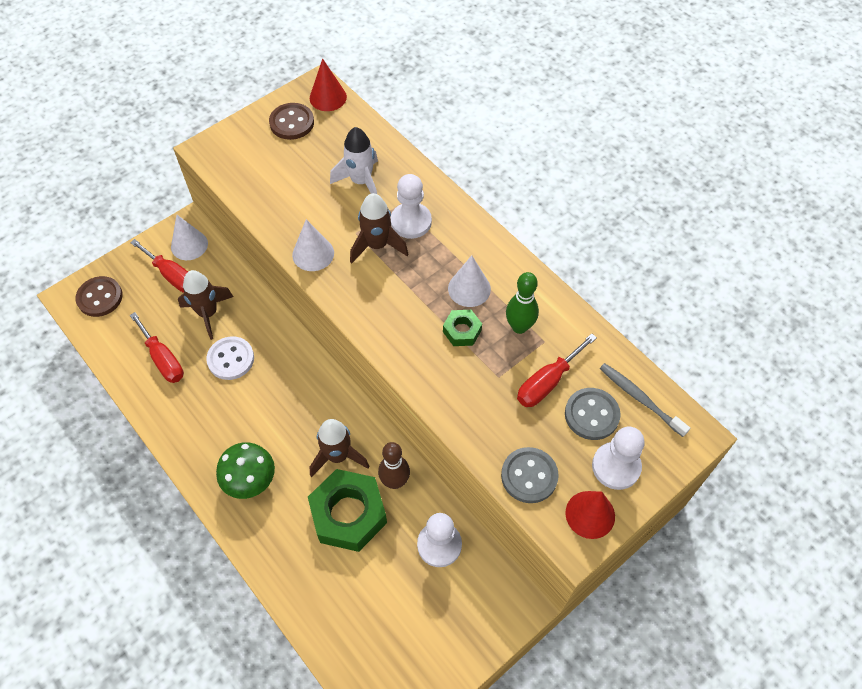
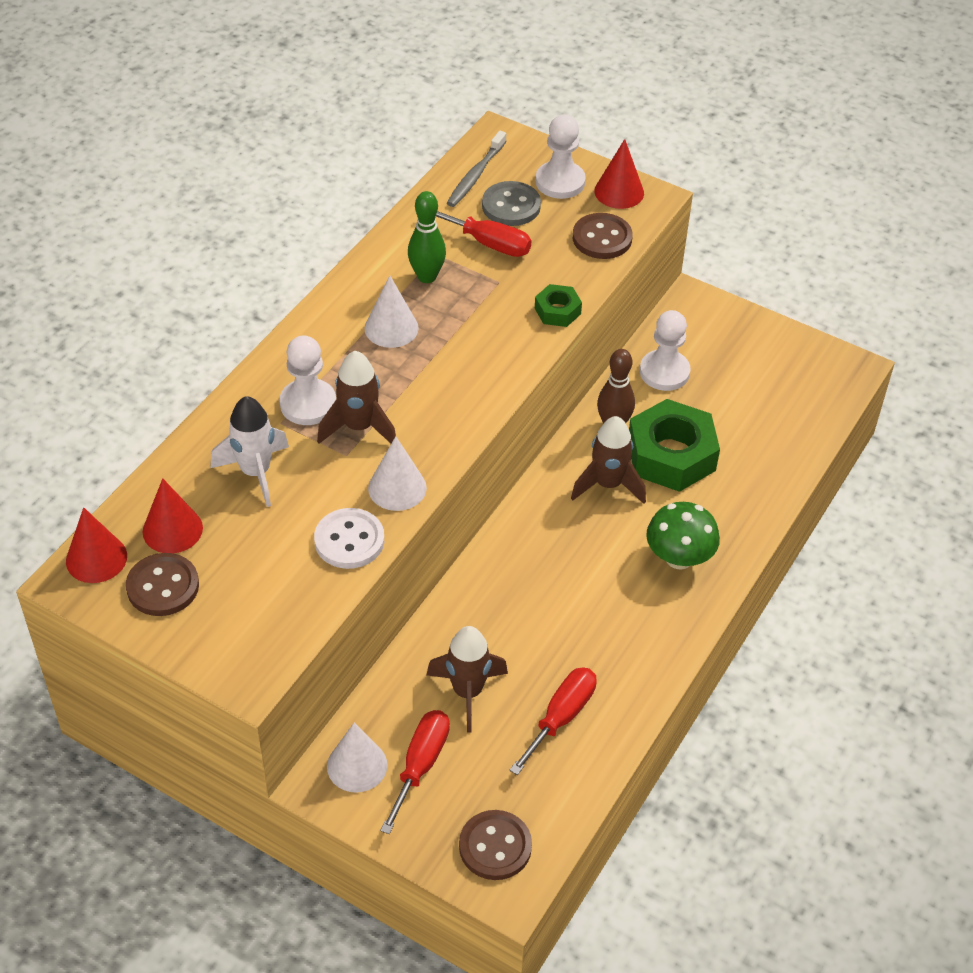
camera: 110 degrees left, 10 degrees down
(231, 359) = (527, 638): white button -> white button (349, 540)
(333, 134) = (172, 529): none -> red cone
(462, 331) = (453, 322): green nut -> green nut (557, 311)
(529, 476) = (602, 238): grey button -> brown button

